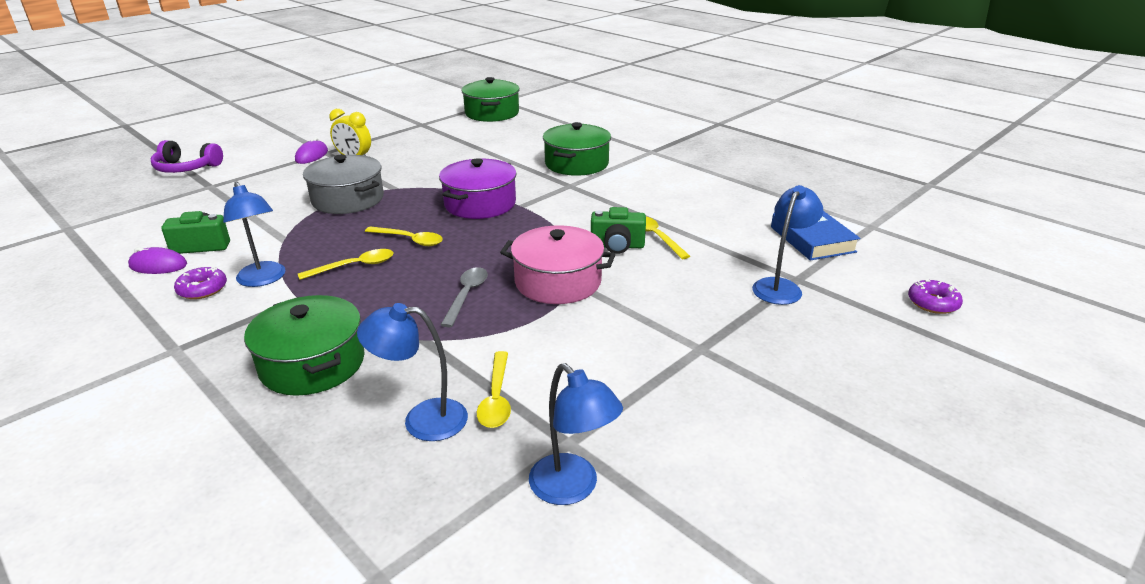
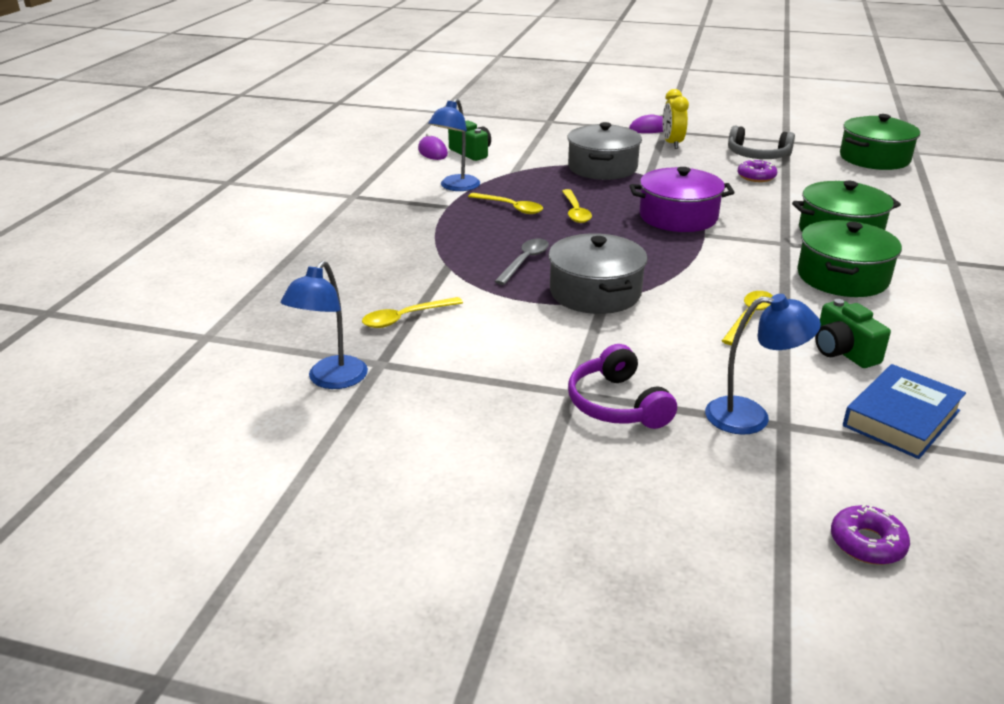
camera: 60 degrees right, 0 degrees up
(186, 168) = (562, 104): purple headphones -> purple headphones (617, 404)
(202, 289) = (422, 175): purple donut -> purple donut (756, 177)
(312, 364) = (380, 240): green pot -> green pot (842, 277)
(422, 420) = (357, 299): blue lamp -> none
(428, 141) = (757, 156): none -> grey headphones
(466, 295) = (524, 261): grey spoon -> grey spoon turned 45 degrees counterclockwise
(558, 282) = (595, 292): pink pot -> grey pot
(617, 246) = (700, 302): green camera -> green camera (843, 352)

